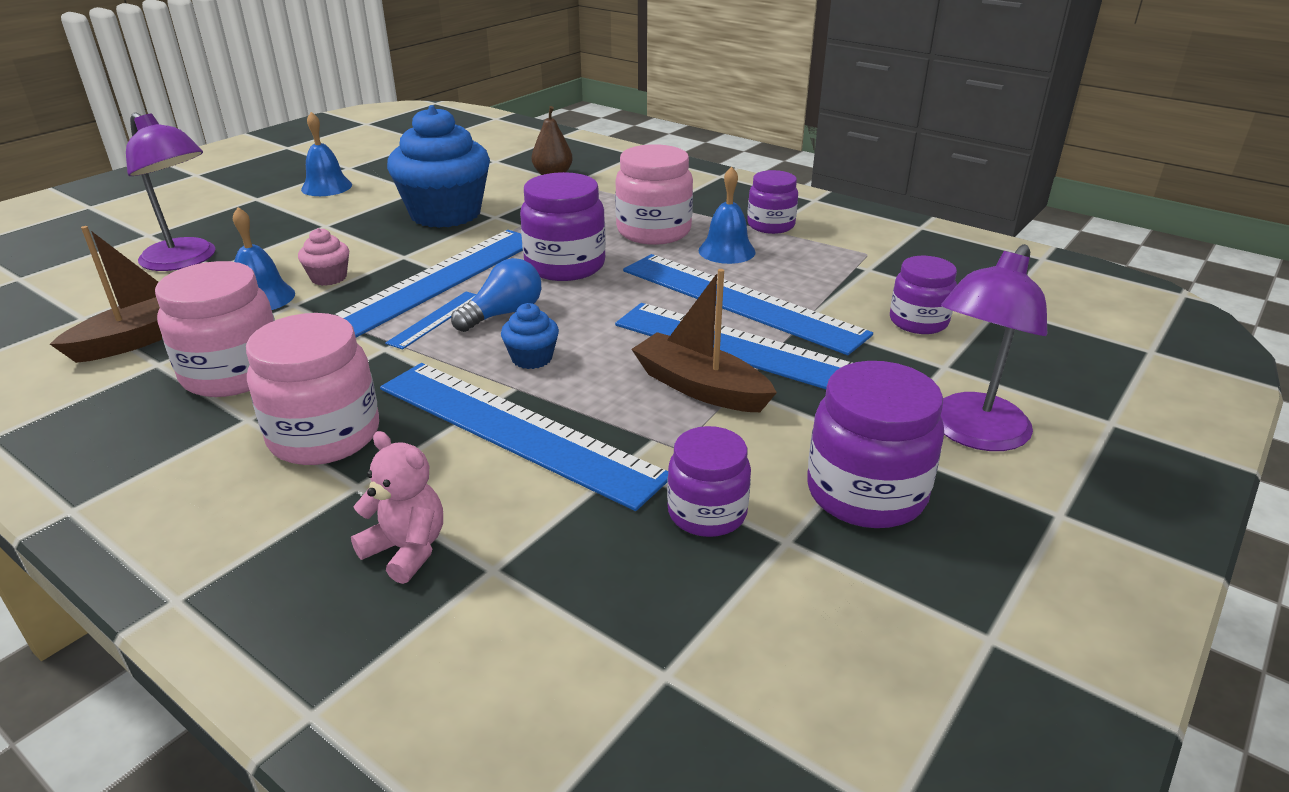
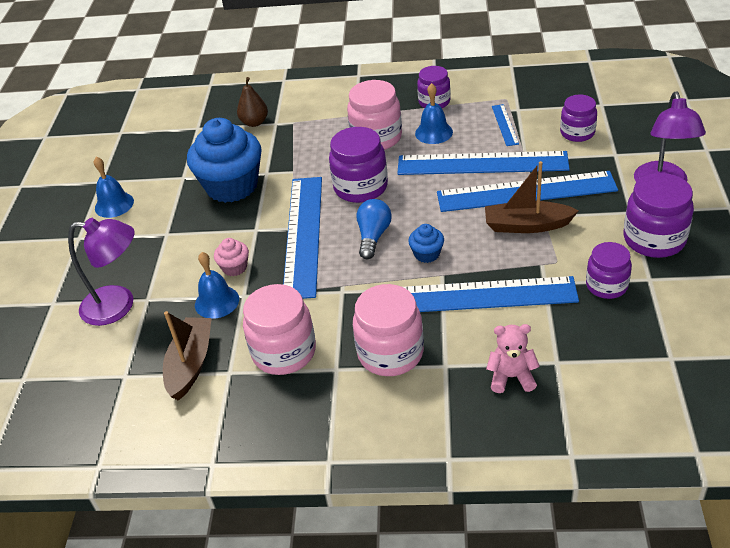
camera: 30 degrees left, 10 degrees up
(436, 319) = (342, 259): blue ruler -> blue ruler (505, 125)

